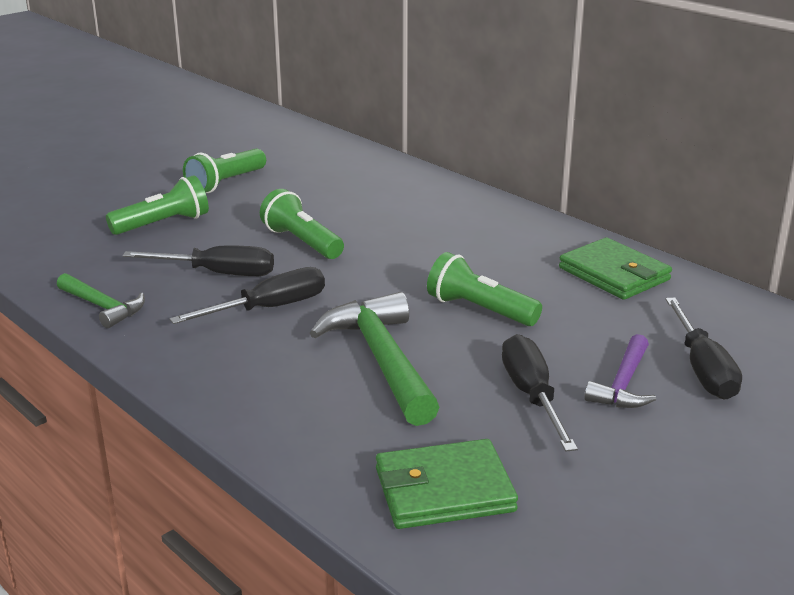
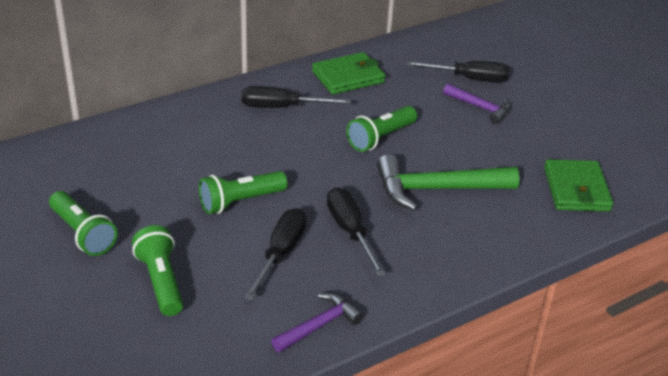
camera: 80 degrees left, 10 degrees up
(103, 307) = (319, 325): green hammer -> purple hammer
(532, 396) = (488, 140): black screwdriver -> black screwdriver (282, 107)

